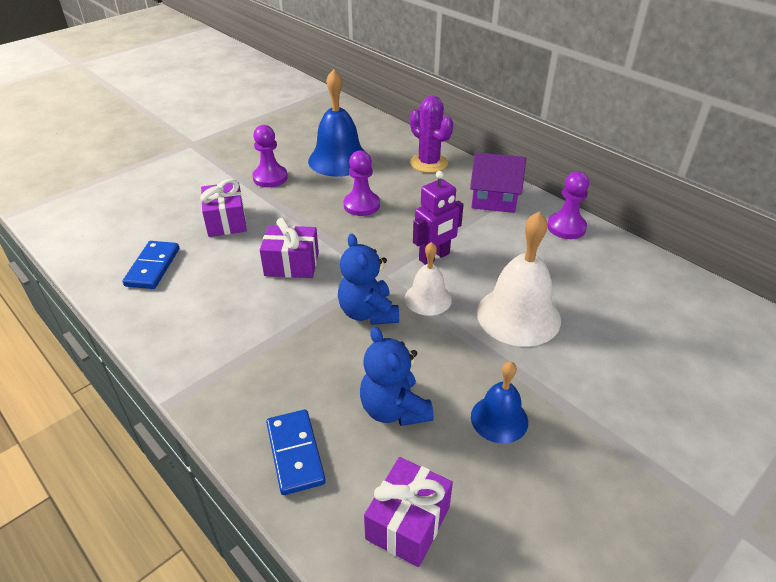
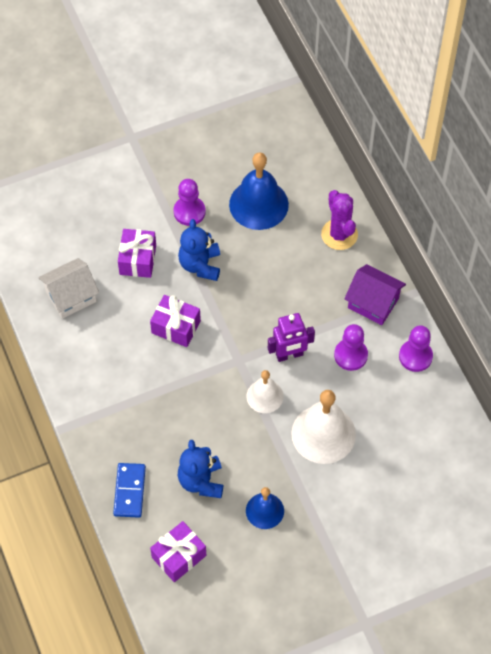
camera: 20 degrees right, 20 degrees up
(153, 267) = (71, 296): blue domino -> white house
(361, 205) = (256, 274): purple pawn -> purple pawn (350, 355)
(368, 313) = (215, 395): blue teddy bear -> blue teddy bear (200, 265)

